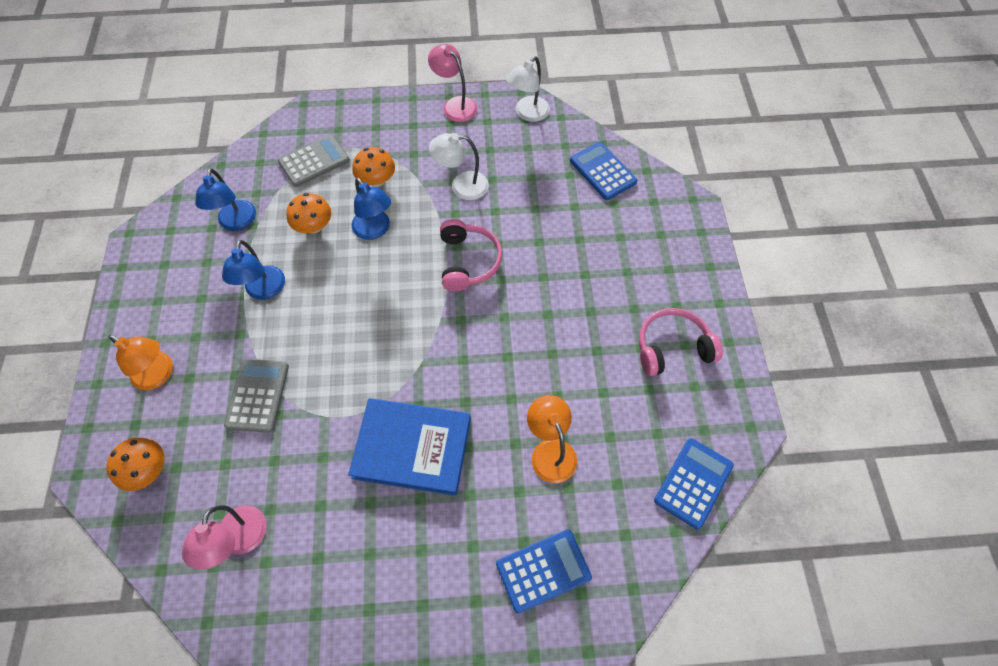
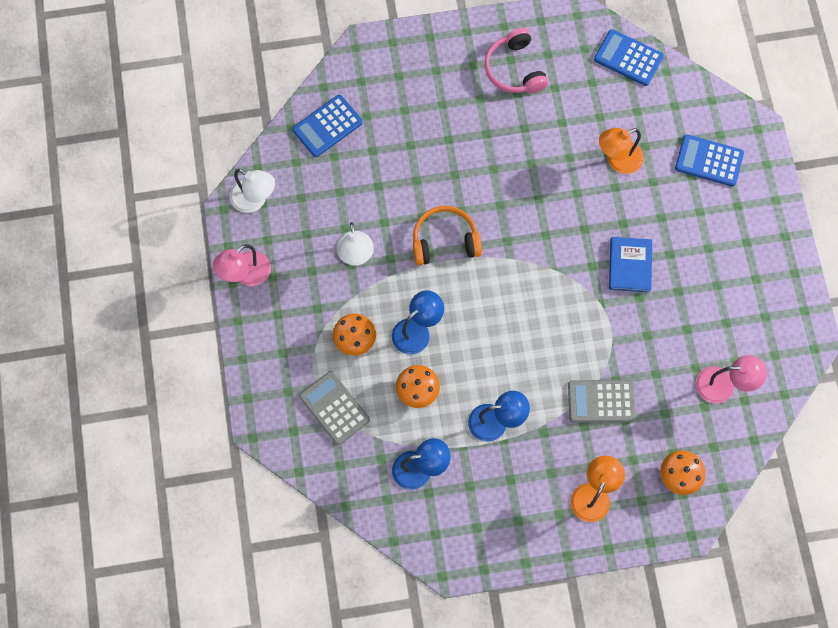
camera: 95 degrees left, 10 degrees up
(412, 448) = (630, 265): blue book -> blue book, size x0.62
(468, 261) = (445, 241): pink headphones -> orange headphones
(543, 570) = (709, 161): blue calculator -> blue calculator turned 45 degrees counterclockwise

